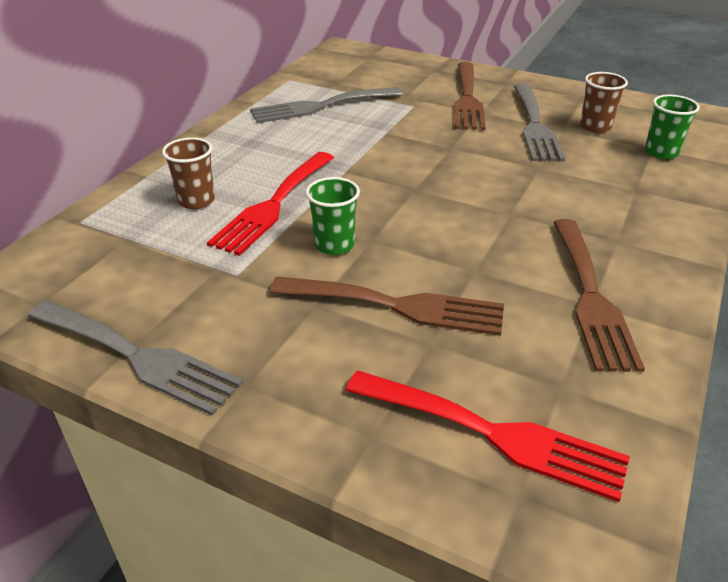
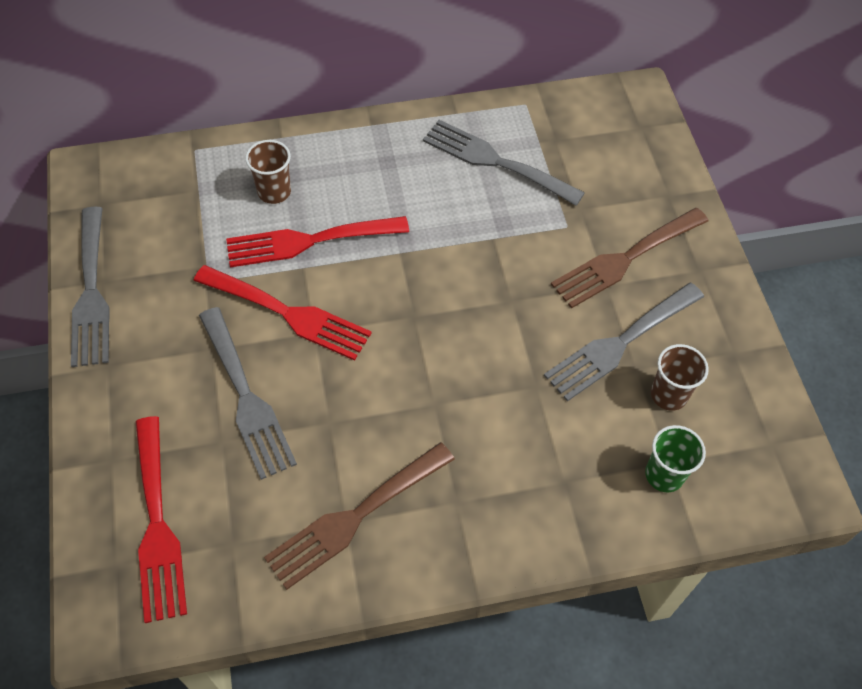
camera: 50 degrees right, 20 degrees up
(334, 245) = (289, 314): green cup -> red fork
(397, 306) = (246, 398): brown fork -> grey fork

